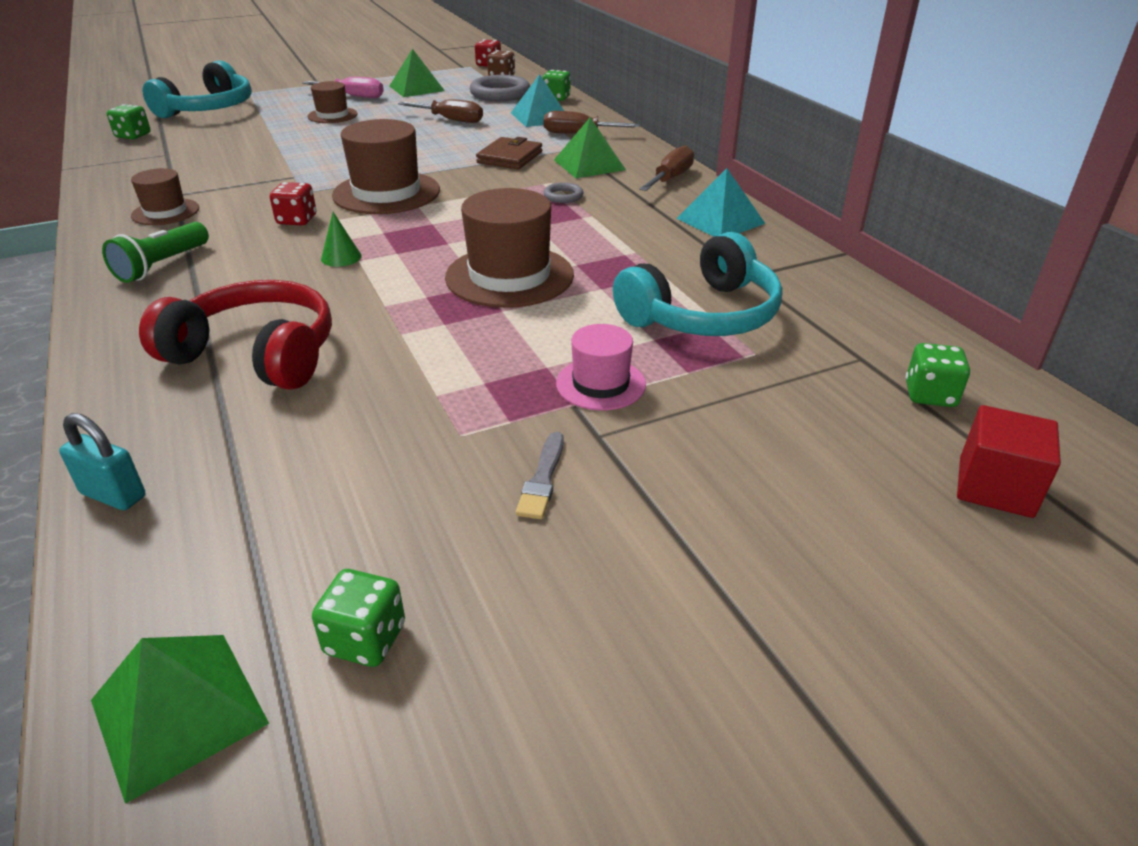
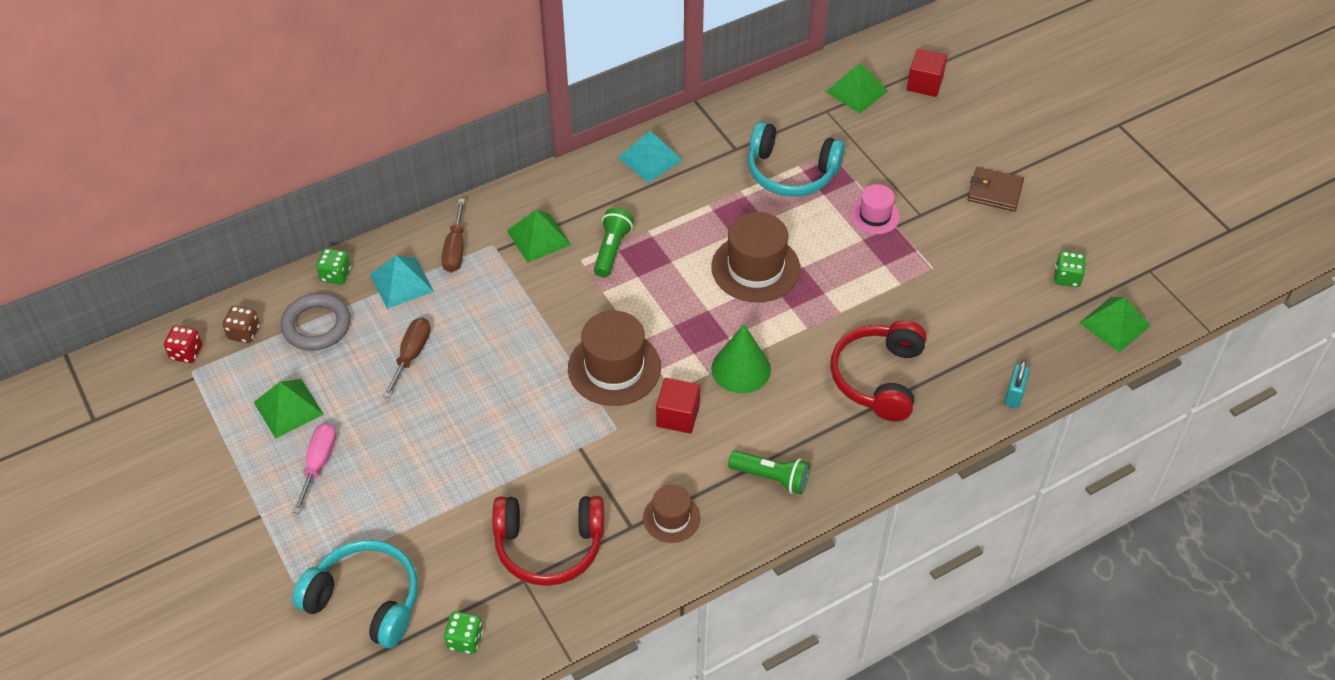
camera: 95 degrees left, 15 degrees up
(191, 163) = (549, 546): none -> red headphones
(297, 220) = (678, 416): red dice -> red cube
(332, 115) = (393, 466): brown hat -> none
(341, 257) = (741, 369): green cone -> green cone, size x1.98
(509, 157) = (522, 294): brown wallet -> brown wallet (994, 192)
(542, 479) = (958, 233): grey brush -> none
(563, 196) = (611, 250): grey ring -> green flashlight
(670, 178) = (568, 185): brown screwdriver -> none
(702, 315) = (791, 172): turquoise headphones -> turquoise headphones turned 150 degrees clockwise
(930, 395) = (856, 91): green dice -> green pyramid

